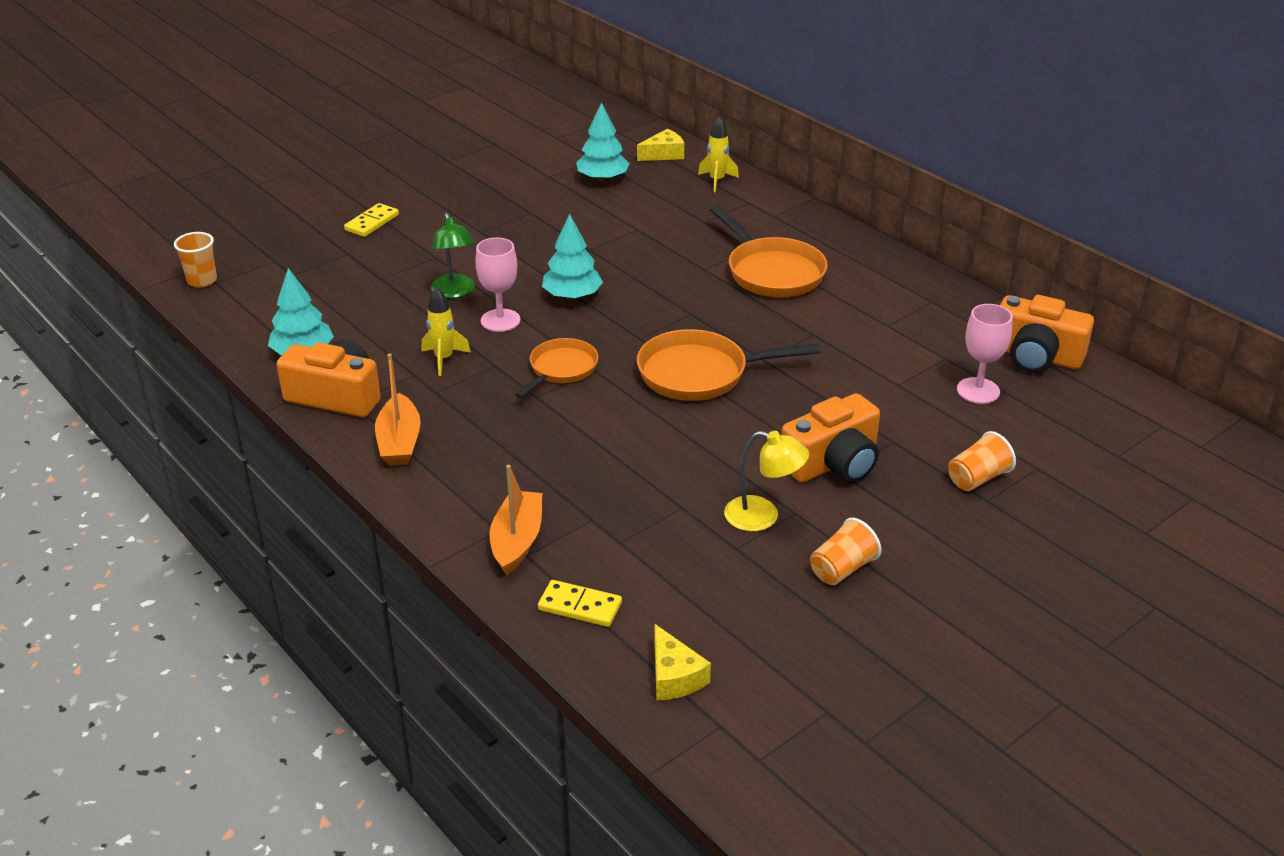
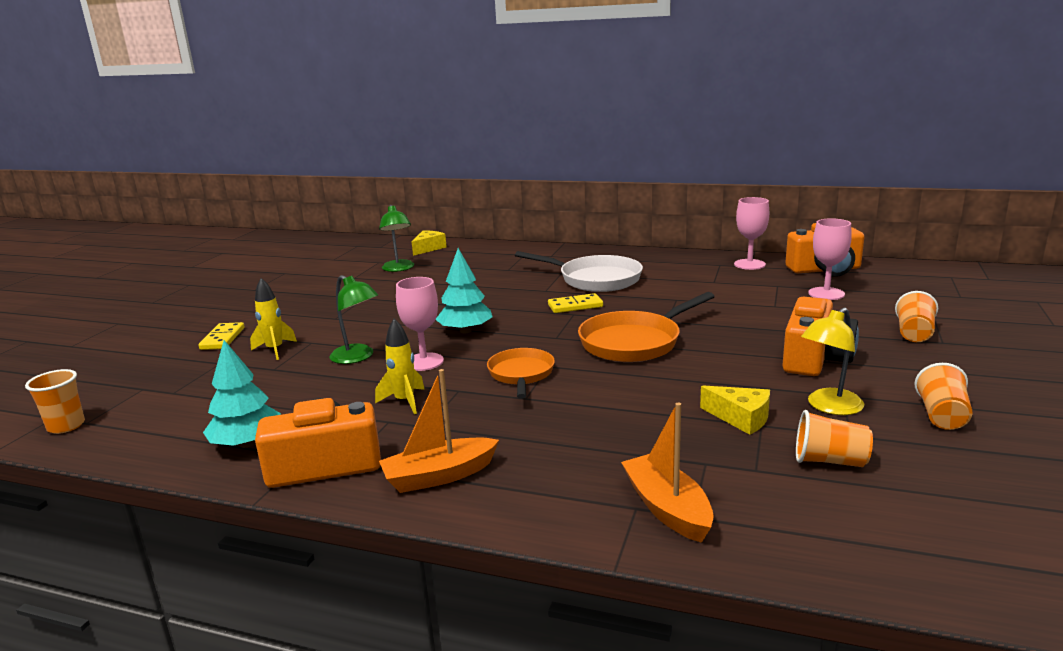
camera: 30 degrees left, 15 degrees down
(399, 442) = (439, 476): orange boat -> orange boat turned 105 degrees clockwise
(580, 606) = (808, 536): yellow domino -> yellow domino (575, 306)
(602, 178) = (399, 269): turquoise tree -> green lamp
(674, 676) = (982, 555): yellow cheese -> yellow cheese (741, 418)
(685, 562) = (829, 461): none -> orange cup
(717, 181) = (486, 251): yellow rocket -> yellow rocket (275, 350)
(763, 517) = (829, 407): yellow lamp -> yellow lamp turned 150 degrees clockwise
(772, 272) = (595, 279): orange pan -> white pan
(965, 314) = (749, 264): none -> pink goblet

